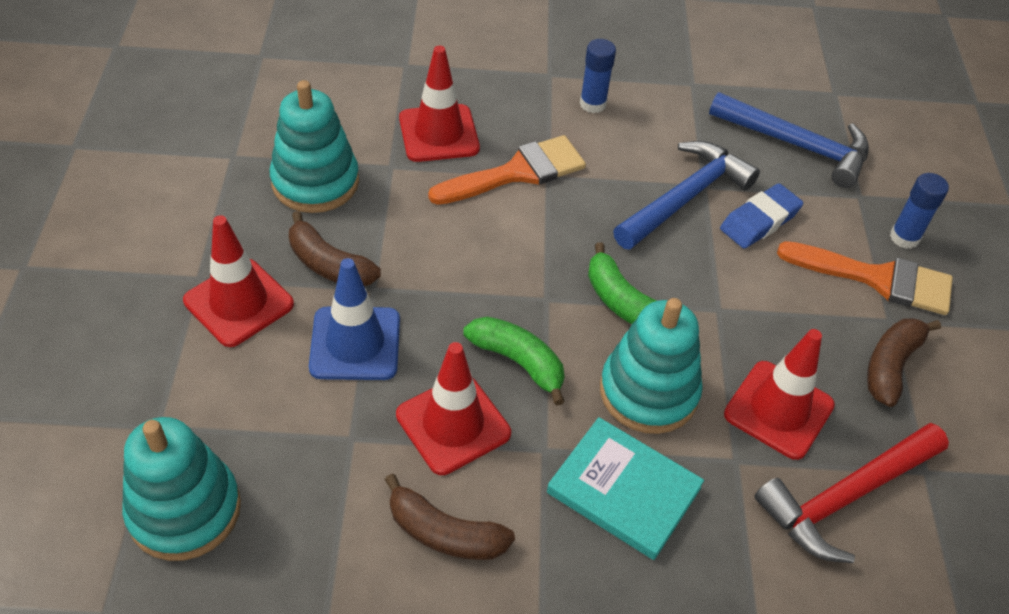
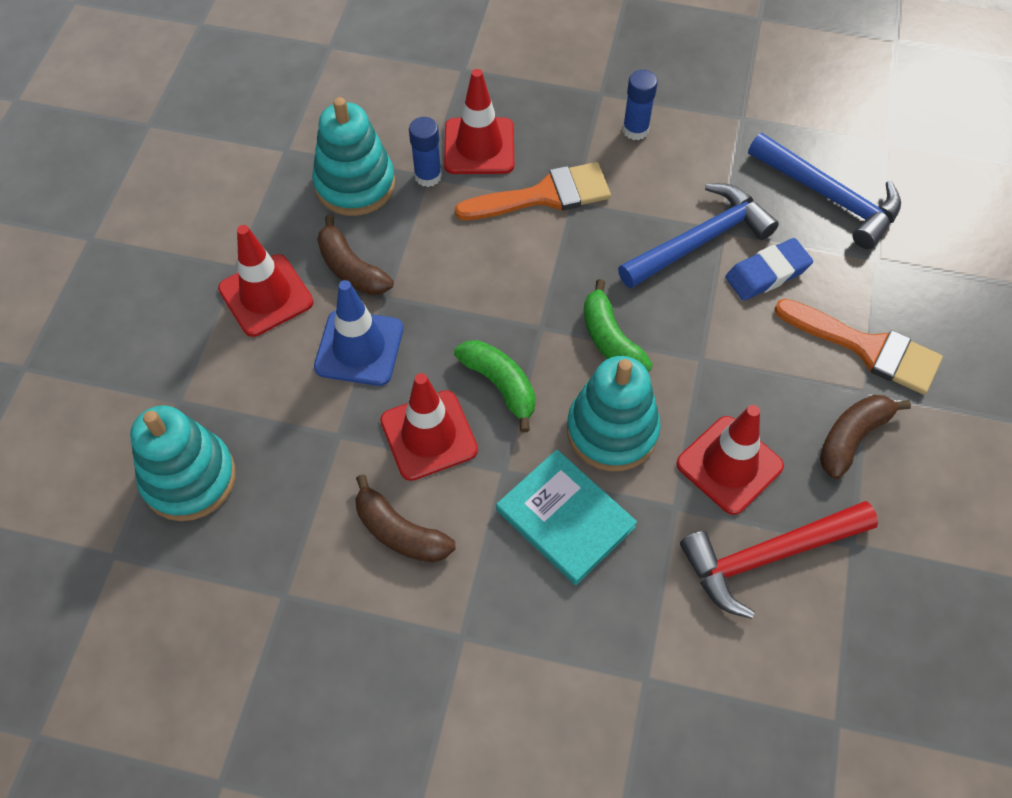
camera: 15 degrees right, 10 degrees up
(904, 237) = (909, 308): blue glue stick -> blue glue stick (428, 176)

